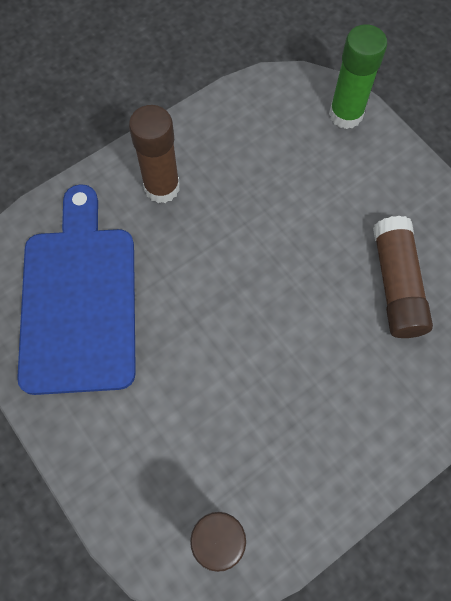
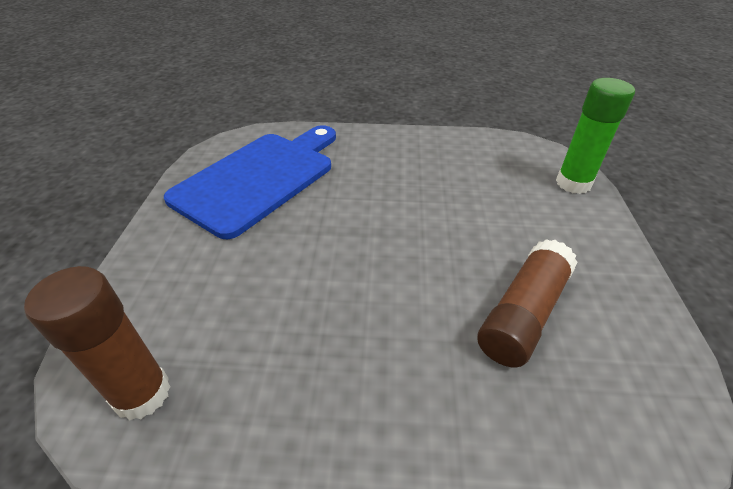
camera: 40 degrees right, 25 degrees down
(162, 187) = (381, 155): brown glue stick -> none

